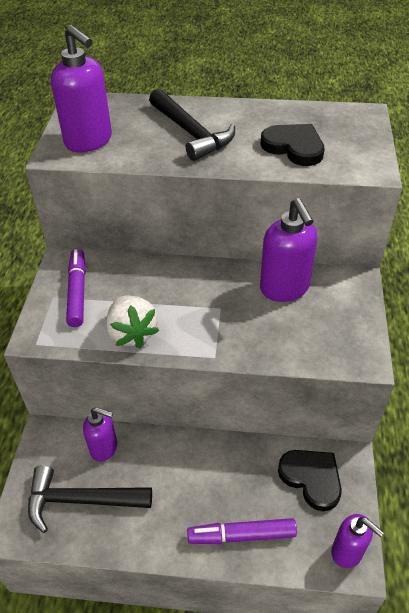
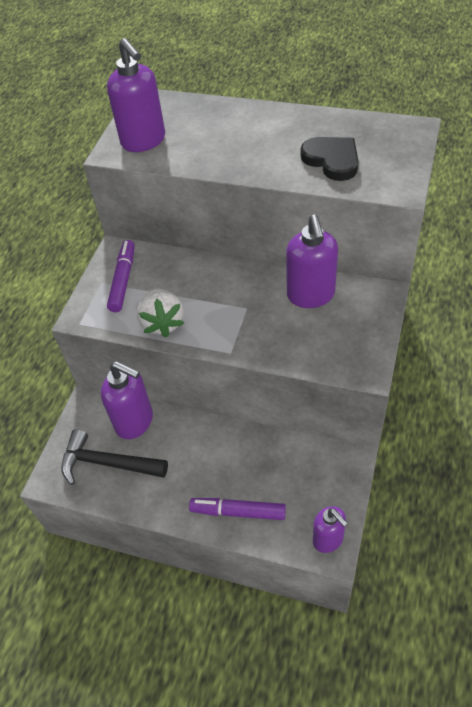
camera: 15 degrees right, 5 degrees up
(104, 448) = (135, 422): purple soap dispenser -> purple soap dispenser, size x1.55
(190, 133) = (238, 138): black hammer -> none
(311, 478) = (312, 472): black heart -> none

